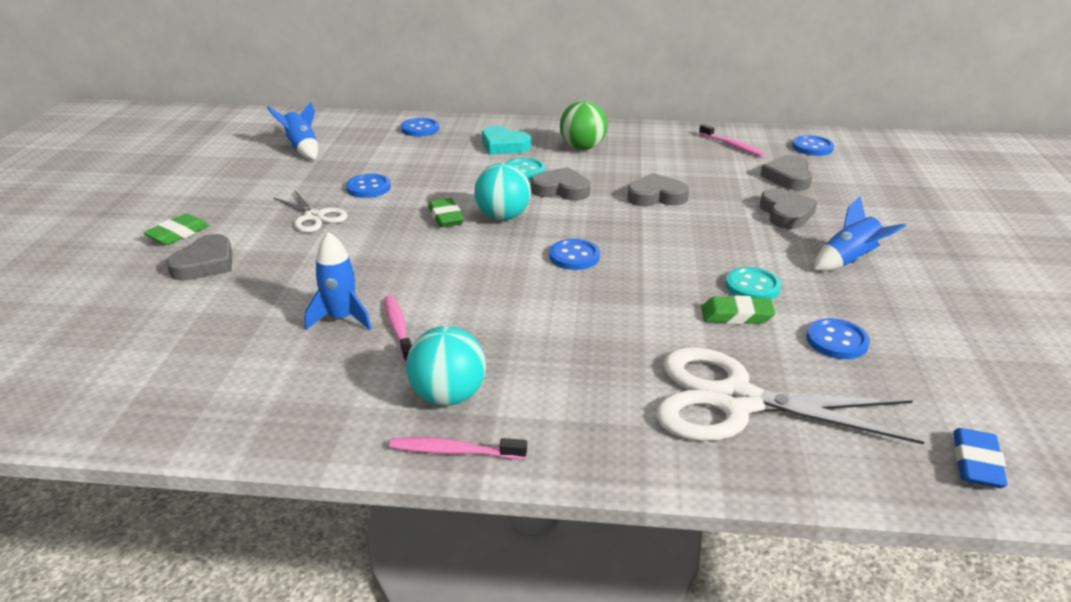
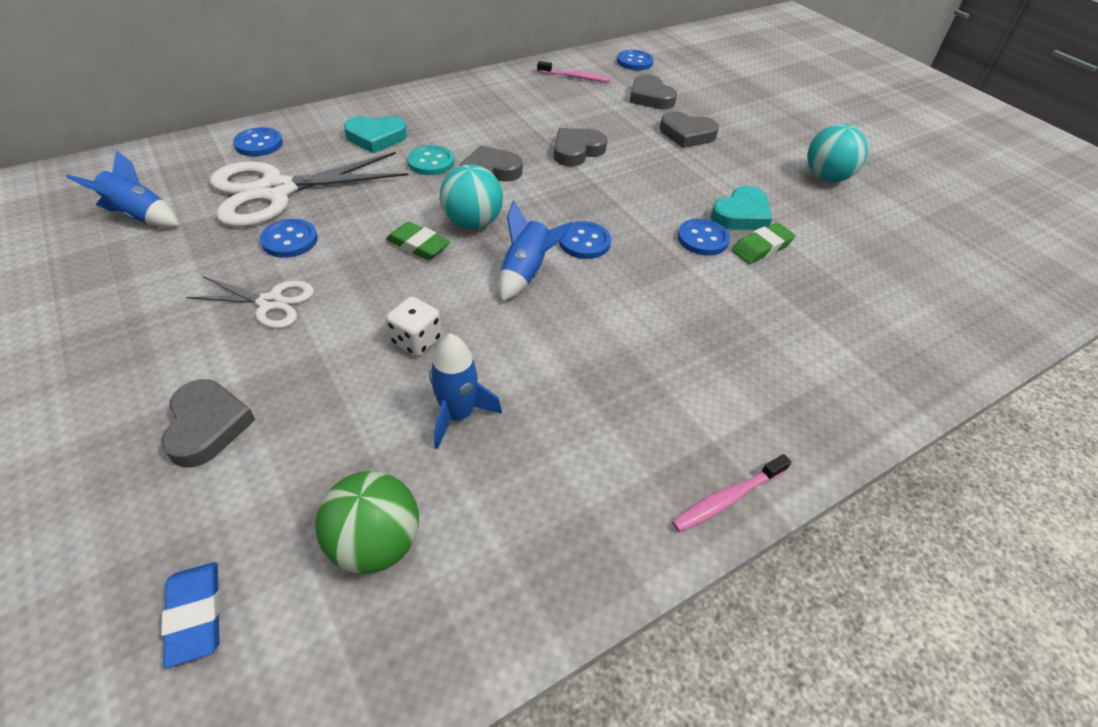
camera: 40 degrees left, 15 degrees up
(178, 234) = (112, 402): green eraser -> none
(371, 269) = (416, 340): none -> white dice
(398, 328) = (527, 396): pink toothbrush -> none
(448, 396) = (656, 445): turquoise ball -> turquoise ball (826, 177)
(582, 148) = (454, 117): green ball -> green ball (376, 544)
(736, 401) = (846, 328): white scissors -> white scissors (276, 191)
(752, 286) = (741, 215): turquoise button -> turquoise heart
(786, 213) = (687, 134): grey heart -> grey heart turned 150 degrees clockwise
(837, 341) = (841, 241): blue button -> blue button (702, 239)
(849, 261) = (772, 164): blue rocket -> blue rocket (526, 273)
(976, 463) = (1008, 302): blue eraser -> blue eraser (195, 615)

